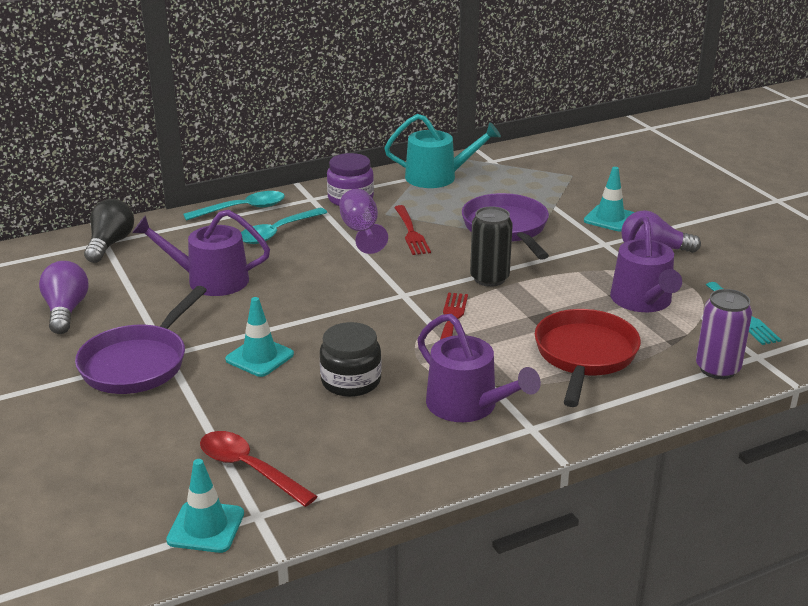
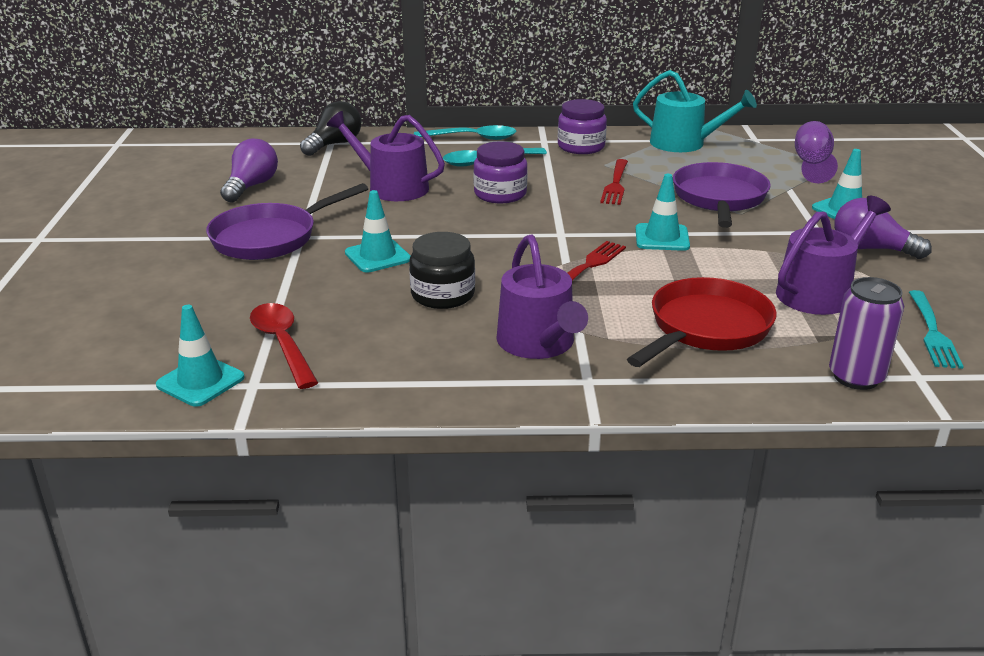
camera: 25 degrees right, 0 degrees up
(318, 265) = (500, 194): none -> purple jar
(361, 231) = (567, 175): purple goblet -> purple goblet (812, 164)
(489, 278) = (662, 238): black can -> turquoise traffic cone
(643, 301) = (819, 292): purple watering can -> purple watering can turned 150 degrees counterclockwise

